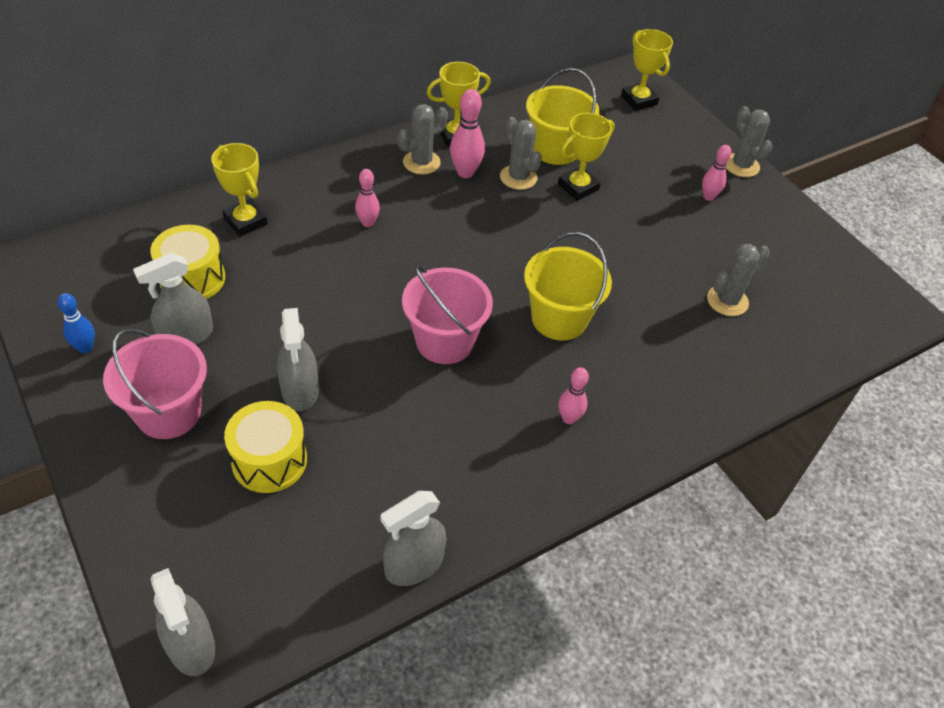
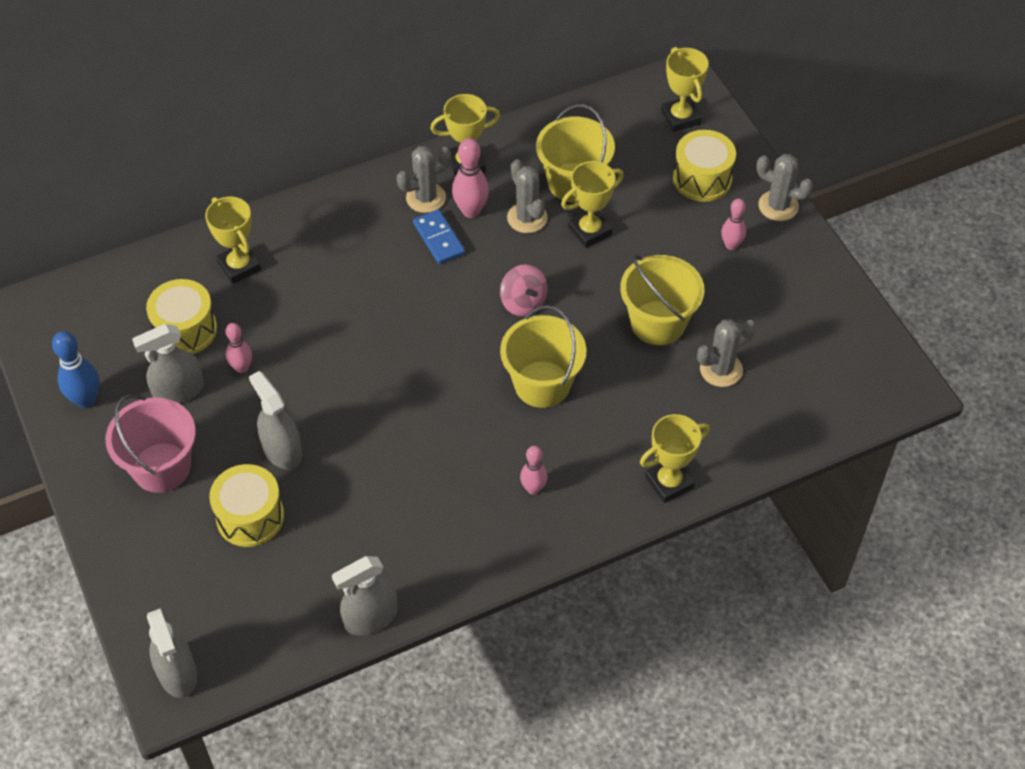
camera: 10 degrees right, 5 degrees up
(85, 348) = (86, 400): blue bowling pin -> blue bowling pin, size x1.52
(300, 390) = (282, 450): grey spray bottle -> grey spray bottle turned 150 degrees clockwise
(367, 223) = (362, 270): pink bowling pin -> pink bowling pin (242, 368)
(438, 195) = (439, 239): none -> blue domino
(444, 341) = (424, 405): pink bucket -> none
(527, 247) = (523, 302): none -> pink spinning top
(658, 262) = (658, 323): none -> yellow bucket
(669, 145) = (702, 179): none -> yellow drum
(704, 407) = (669, 482): none -> yellow trophy
(741, 165) = (778, 206): grey cactus -> grey cactus turned 45 degrees counterclockwise

